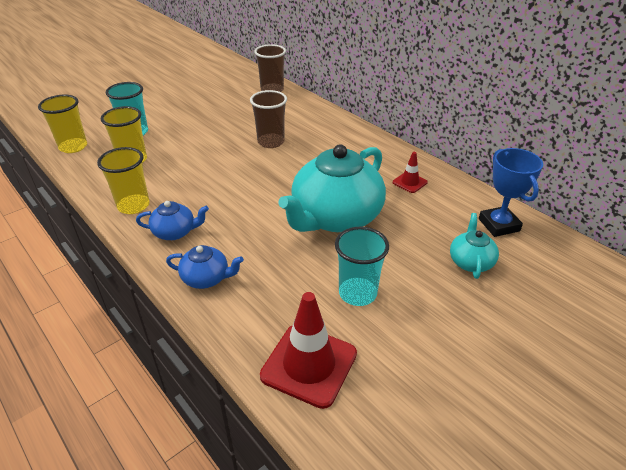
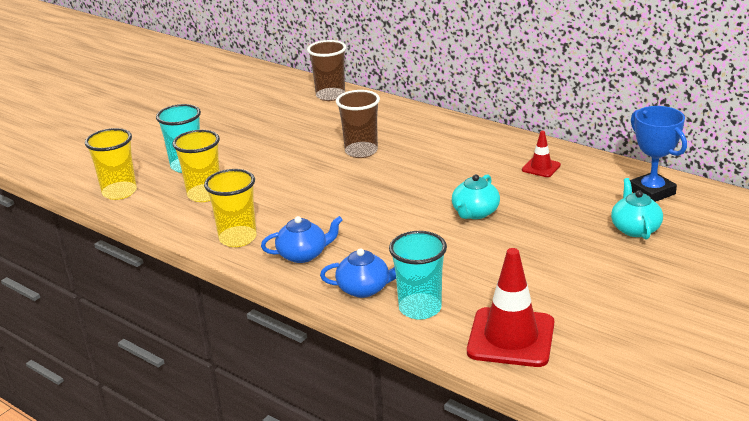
camera: 10 degrees left, 10 degrees down
(335, 217) = (475, 213): turquoise teapot -> turquoise teapot, size x0.46
(357, 293) = (531, 274): turquoise cup -> turquoise cup (420, 308)

